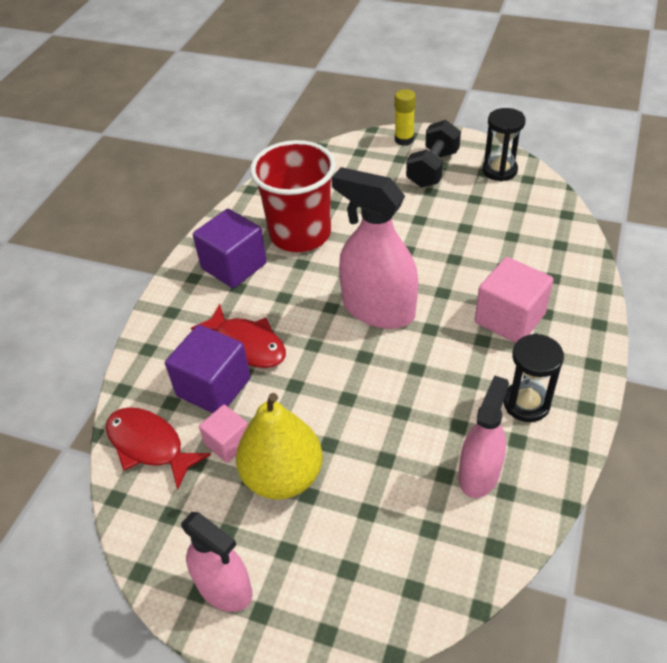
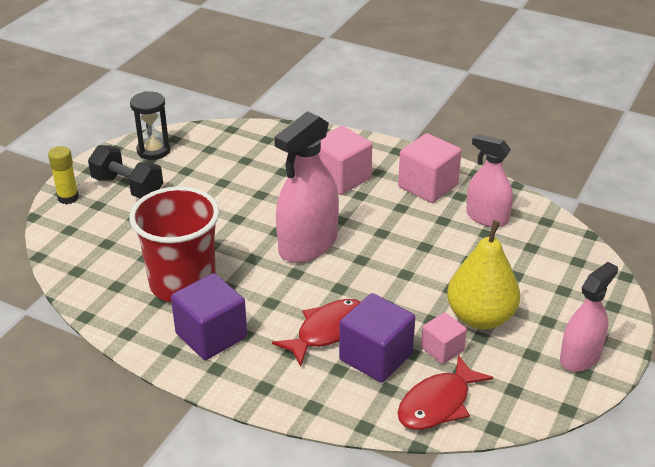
camera: 85 degrees left, 10 degrees down
(526, 403) = (428, 186): black hourglass -> pink cube

